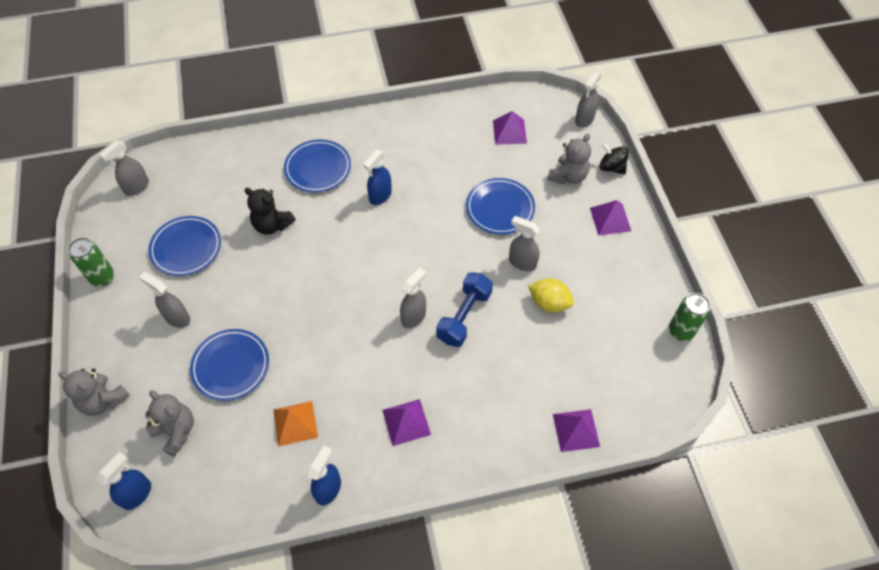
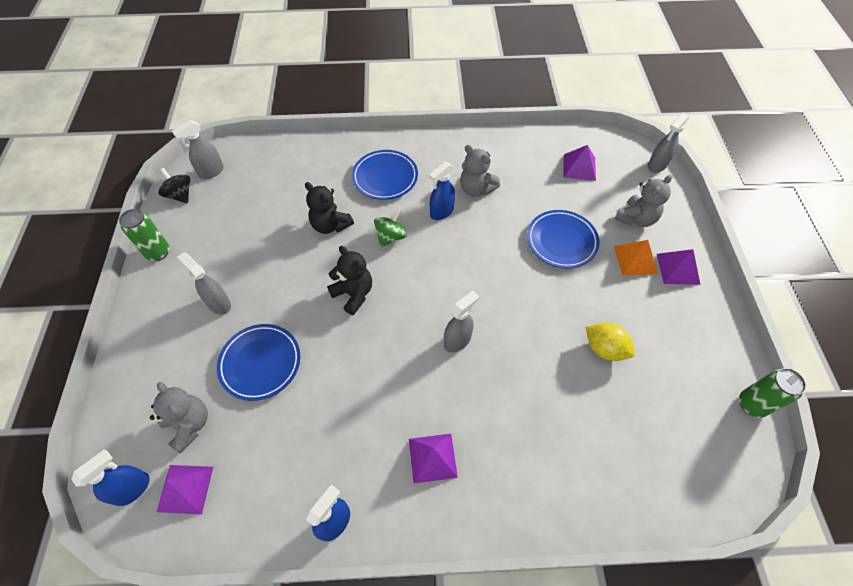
camera: 10 degrees right, 0 degrees up
(103, 400) = (126, 378): grey teddy bear -> grey teddy bear (476, 189)
(186, 248) = (243, 236): blue plate -> none
(295, 423) = (314, 437): orange pyramid -> orange pyramid (635, 259)
(307, 289) = (353, 294): none -> black teddy bear
(334, 228) = (390, 237): none -> green spinning top
(464, 316) = (511, 348): blue dumbbell -> none
(522, 262) = (579, 300): grey spray bottle -> none
(576, 430) = (623, 502): purple pyramid -> purple pyramid (185, 489)
(611, 167) = (682, 216): black spinning top -> black spinning top (180, 195)

